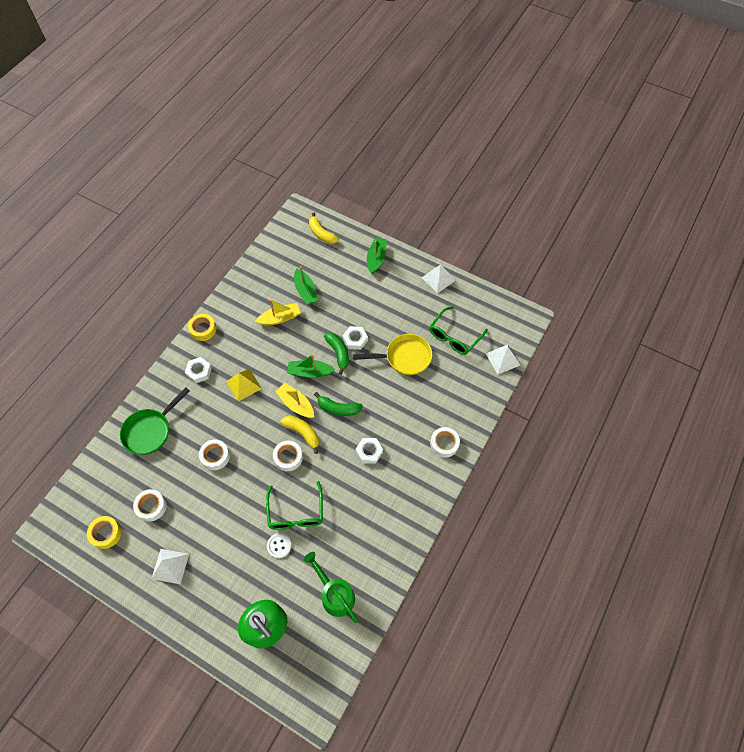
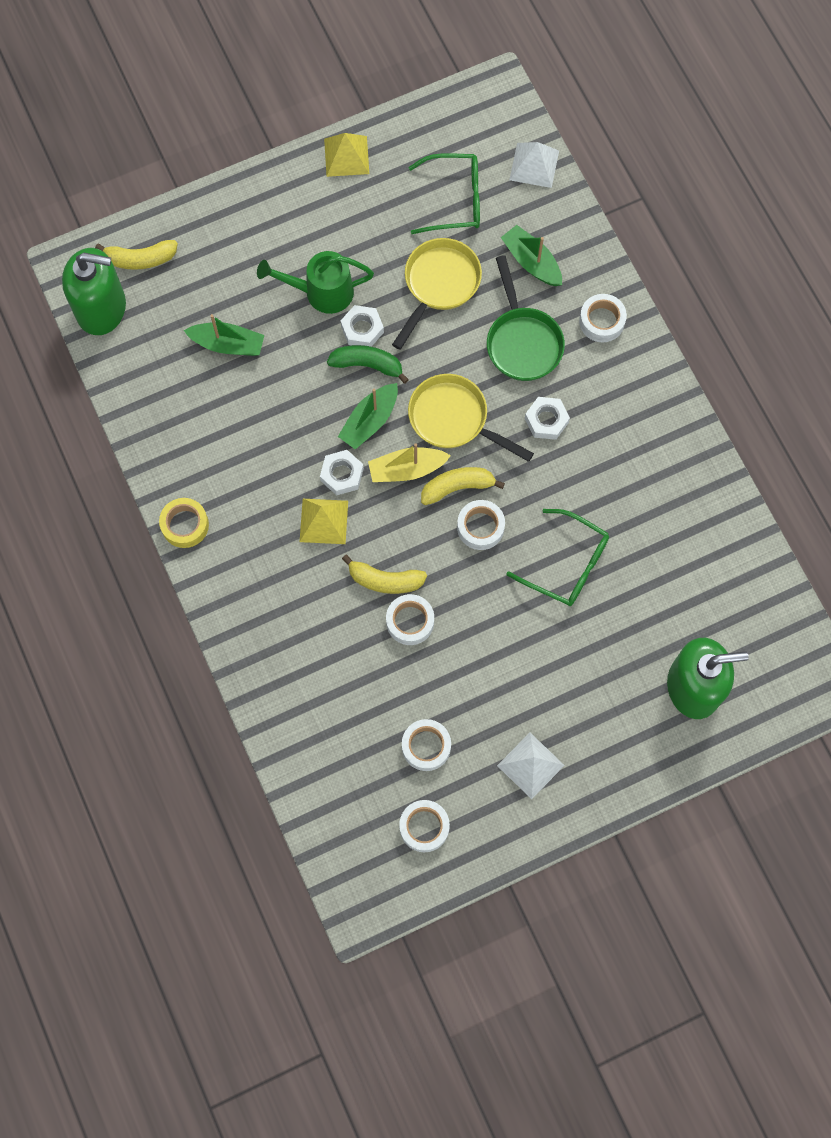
camera: 55 degrees left, 10 degrees up
(106, 533) = (424, 827): yellow tape -> white tape
(150, 431) = (305, 688): green pan -> green pan (522, 342)
(199, 371) = (255, 570): white nut -> white nut (342, 474)
(230, 431) = (384, 580): none -> yellow banana
(279, 545) = (597, 611): white button -> none
(280, 318) = (248, 408): yellow boat -> none
(286, 234) = (101, 308): none -> green soap dispenser
(335, 594) = (707, 581): green watering can -> green watering can (321, 292)
(338, 408) = (454, 419): green banana -> yellow pan
(376, 258) = (246, 214): green boat -> green boat (531, 262)
(438, 279) = (346, 156): white pyramid -> yellow pyramid
(454, 336) = (454, 200): green glasses -> green glasses turned 75 degrees counterclockwise

